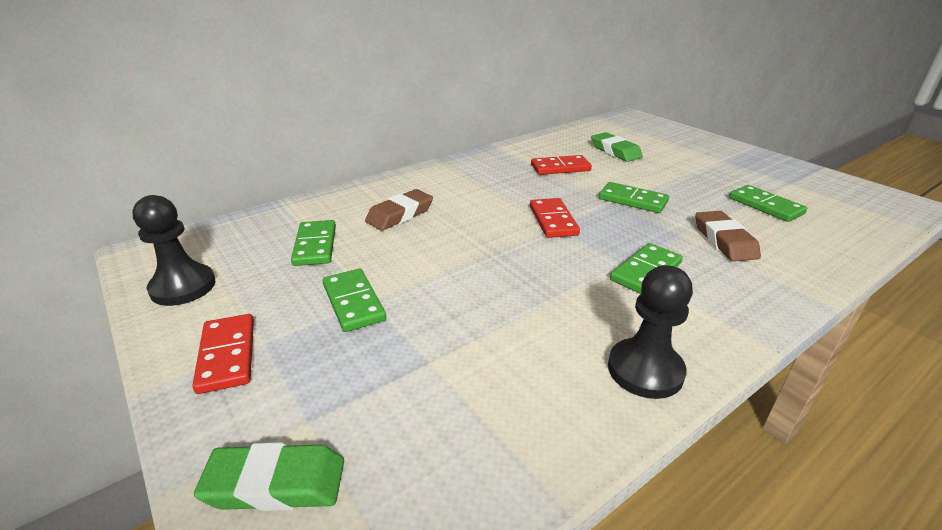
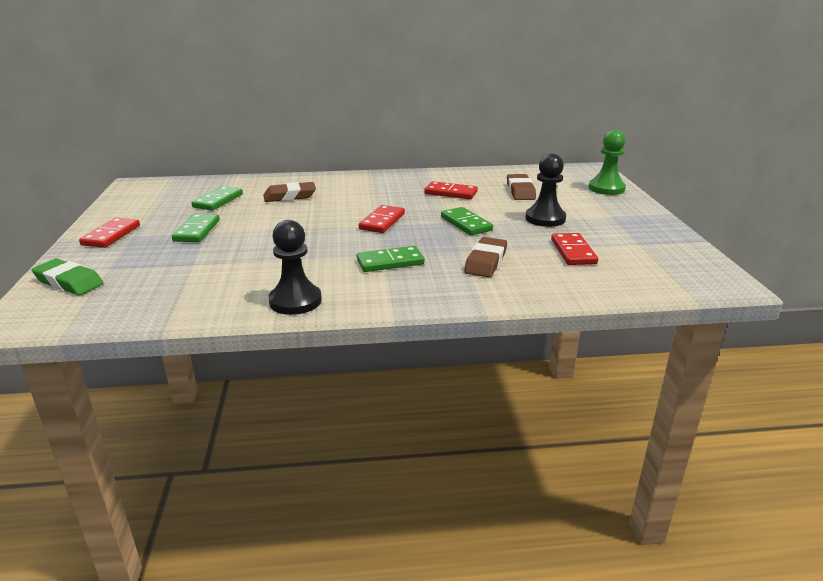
camera: 30 degrees right, 5 degrees down
(183, 287) = (130, 203): black pawn -> black pawn (545, 219)
(615, 151) = (520, 191): green eraser -> brown eraser
(674, 133) = (606, 188): none -> green pawn
(765, 206) = (573, 252): green domino -> red domino

